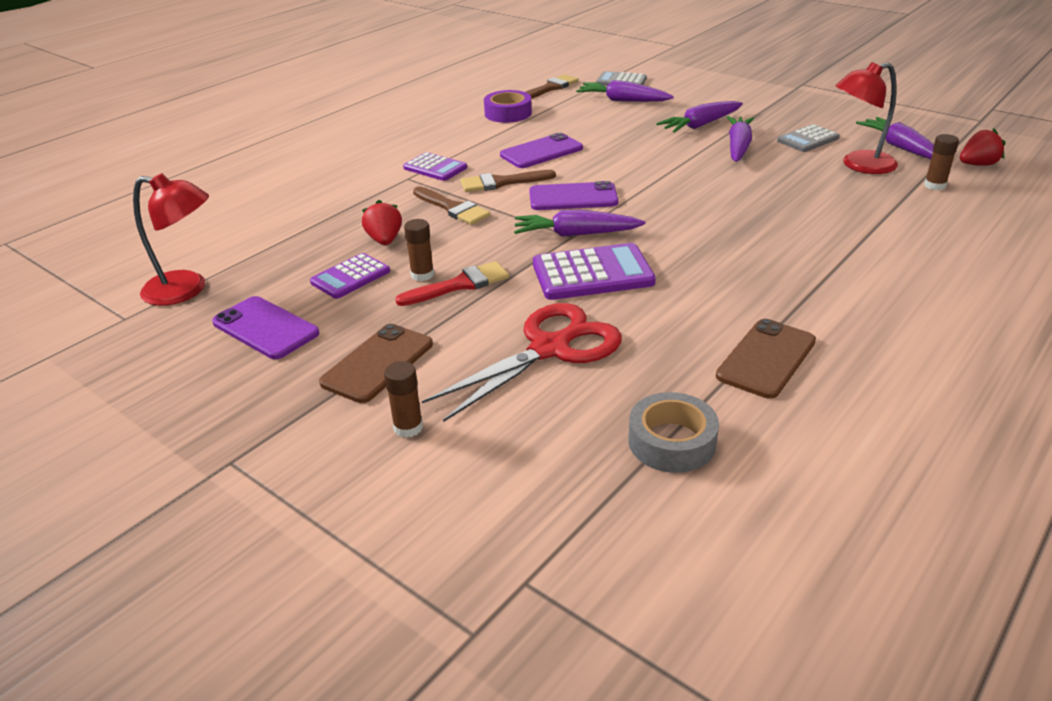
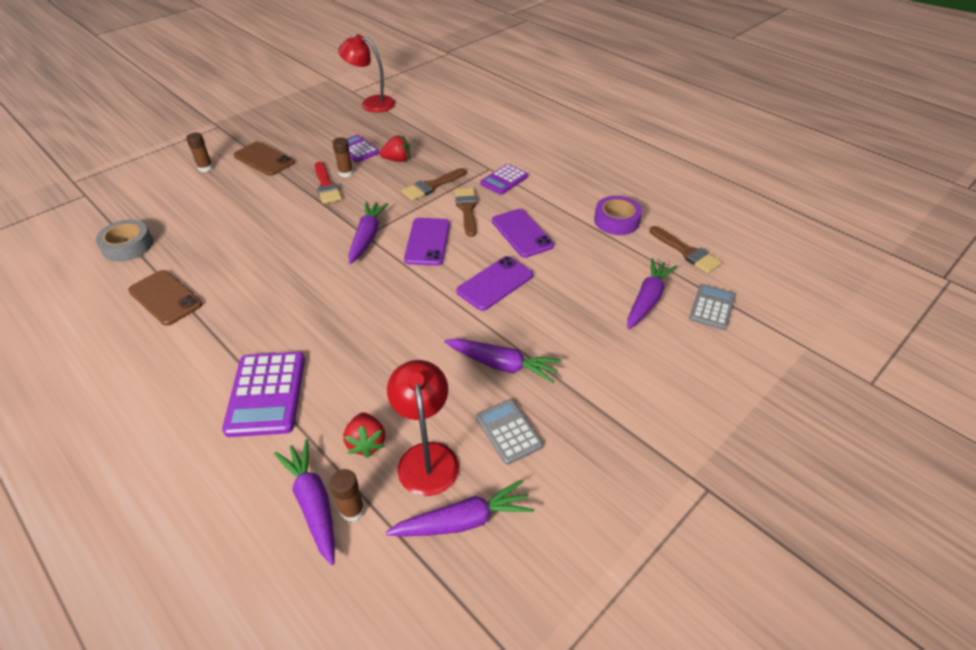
camera: 95 degrees right, 10 degrees up
(186, 290) = (371, 103): red lamp -> red lamp turned 90 degrees clockwise
(265, 328) = (319, 127): purple phone -> purple phone (495, 283)
(550, 349) = (237, 214): red scissors -> none
(592, 273) = (309, 238): purple calculator -> purple calculator (266, 394)
(700, 125) = (567, 347): purple carrot -> purple carrot (313, 503)
(977, 164) = (389, 589): red strawberry -> red strawberry (366, 442)

